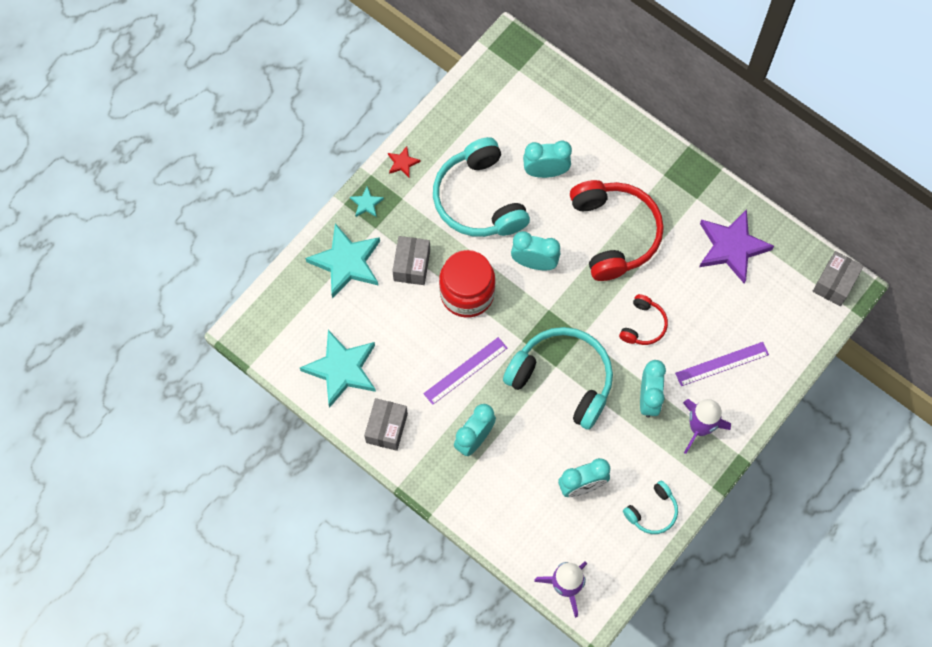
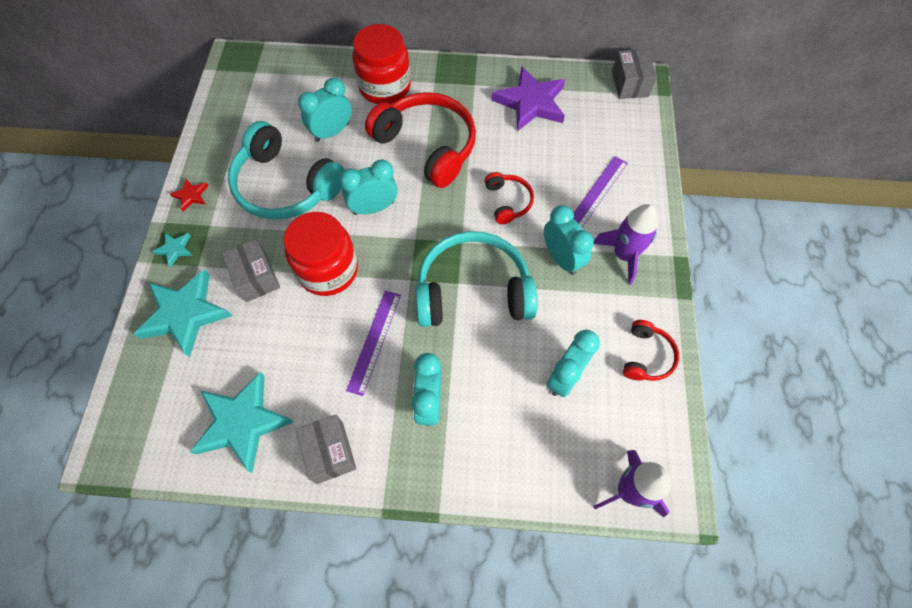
camera: 35 degrees left, 5 degrees down
(618, 154) = (385, 87): none -> red jar
(652, 512) = (646, 356): turquoise headphones -> red headphones

